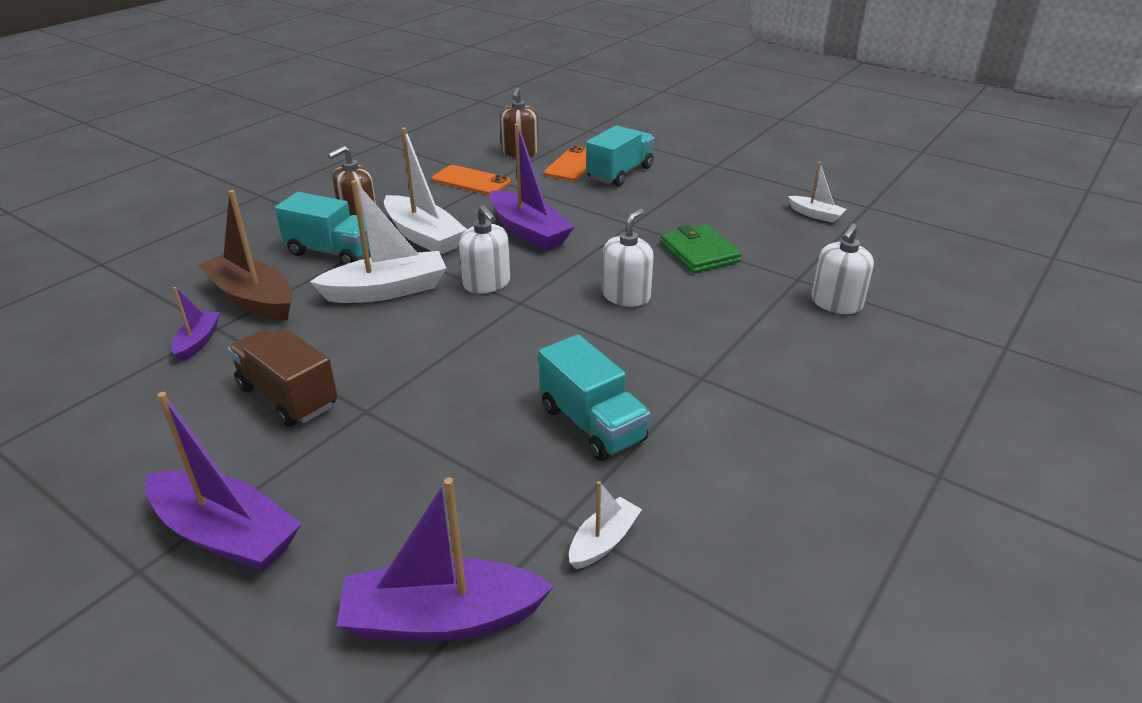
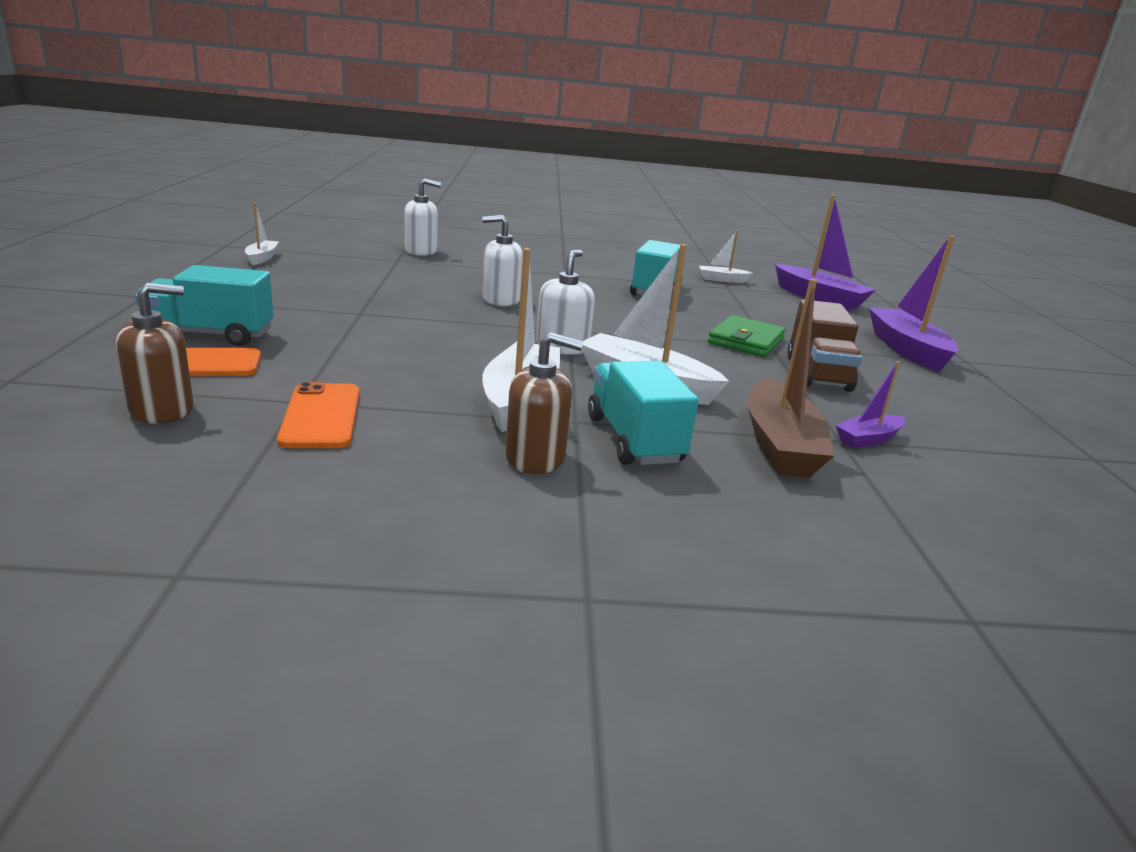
camera: 130 degrees left, 10 degrees down
(528, 232) = (436, 351): purple boat -> none
(699, 253) = (391, 286): green wallet -> green wallet (746, 341)

